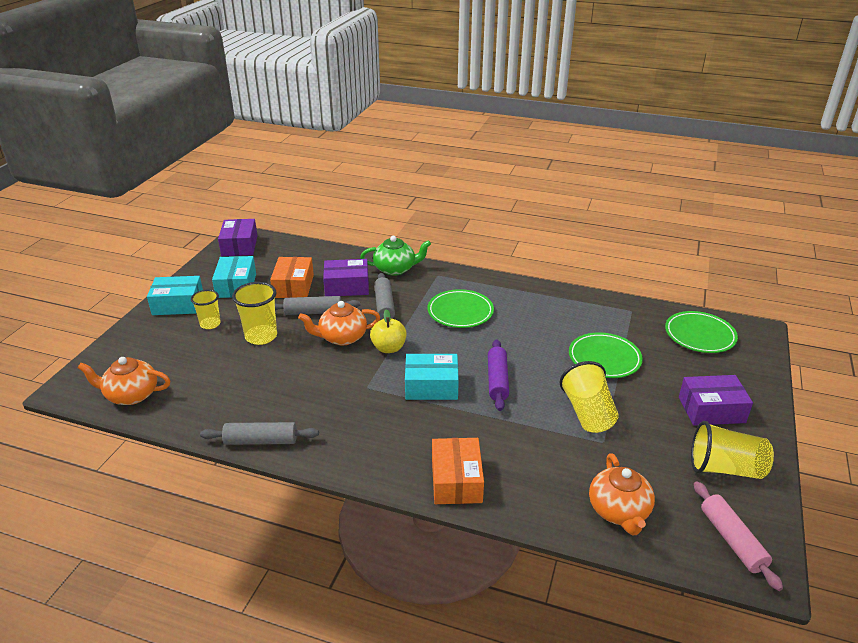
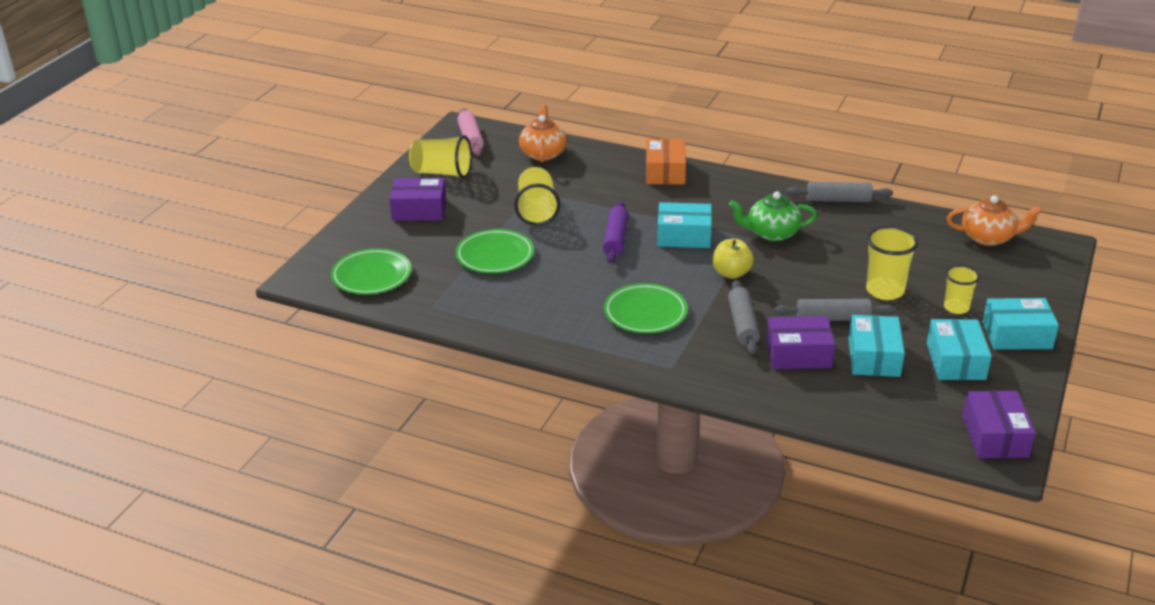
camera: 175 degrees left, 0 degrees up
(293, 286) = (874, 357): orange box -> turquoise box
(342, 337) = (788, 286): orange teapot -> none
(395, 269) = (733, 381): green teapot -> green teapot (771, 233)

